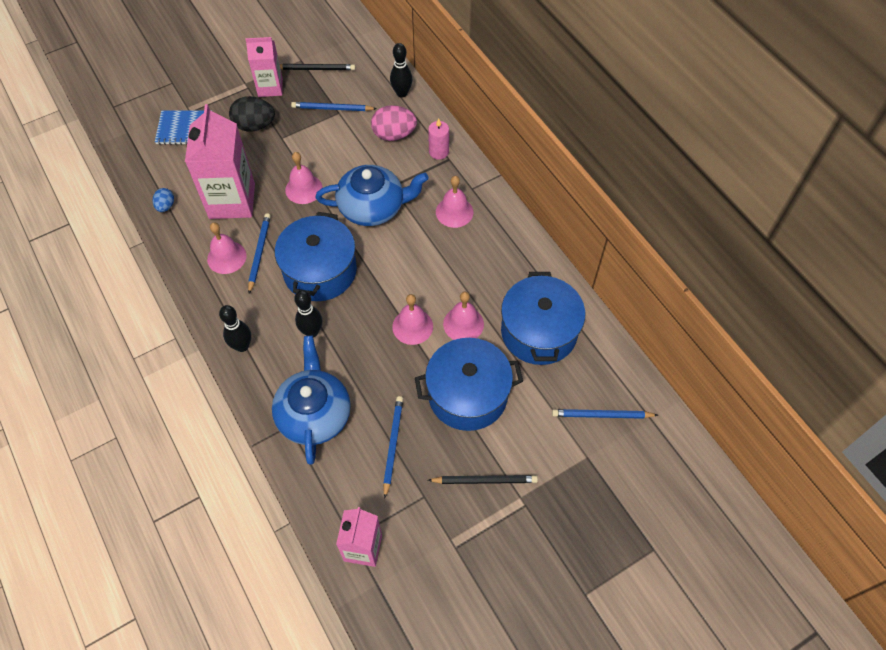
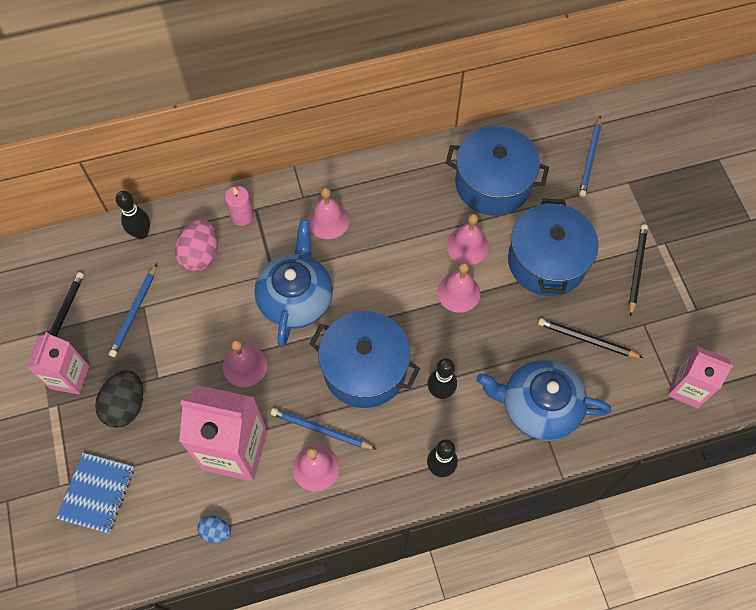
camera: 75 degrees left, 5 degrees up
(392, 445) = (587, 340): blue pencil -> black pencil

